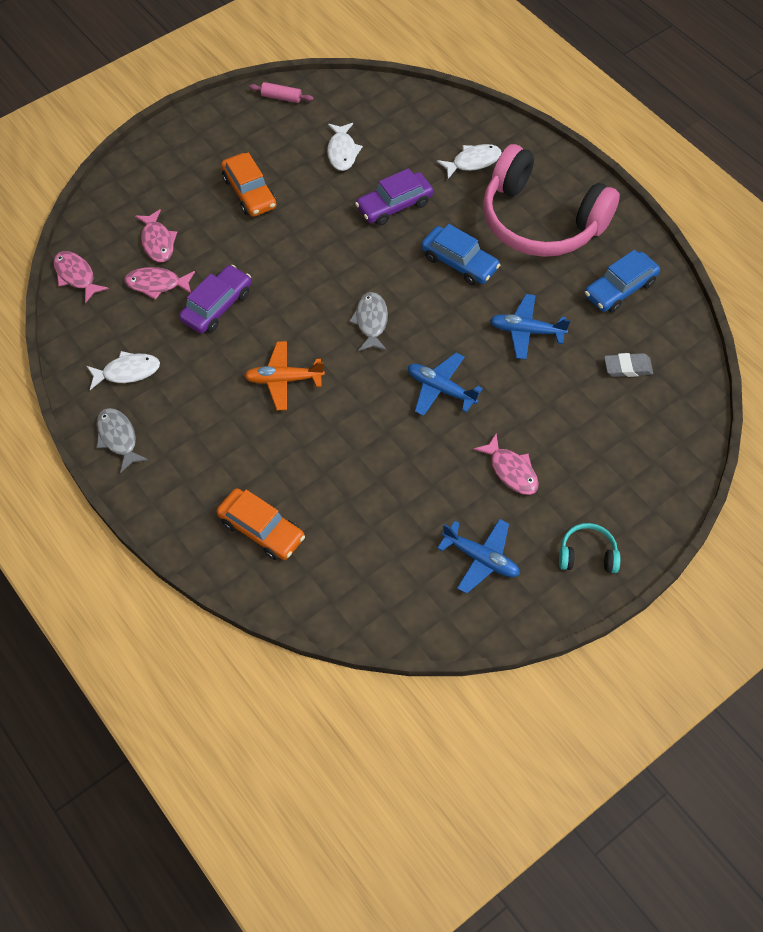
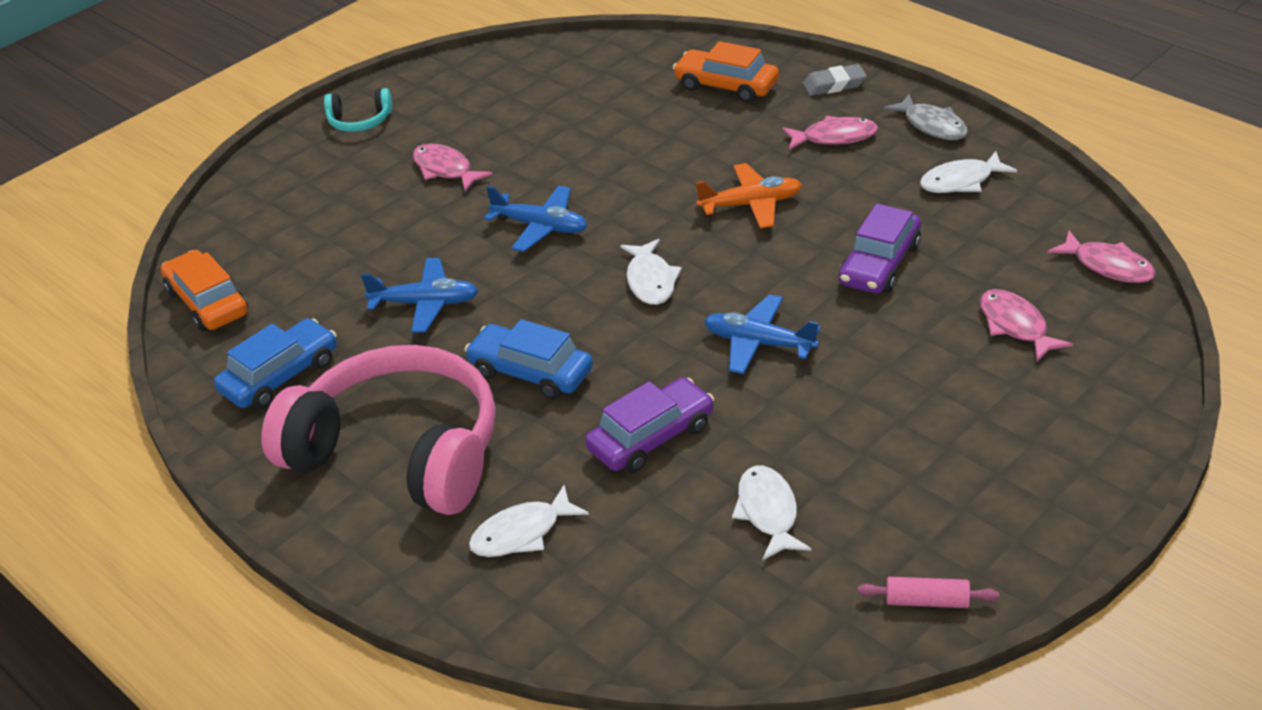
camera: 175 degrees right, 20 degrees down
(157, 284) = (982, 275): pink fish -> pink fish (834, 137)
(249, 192) = (906, 418): orange car -> orange car (207, 302)
(371, 321) = (650, 281): grey fish -> white fish
(481, 558) = (478, 102): blue plane -> blue plane (759, 343)
(627, 367) = (285, 286): grey eraser -> grey eraser (834, 85)

